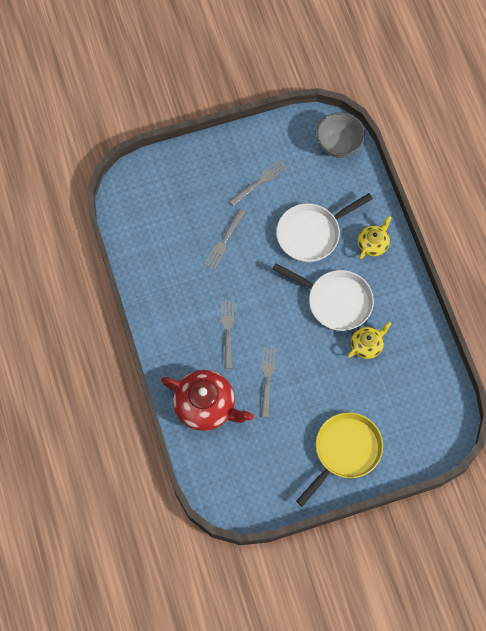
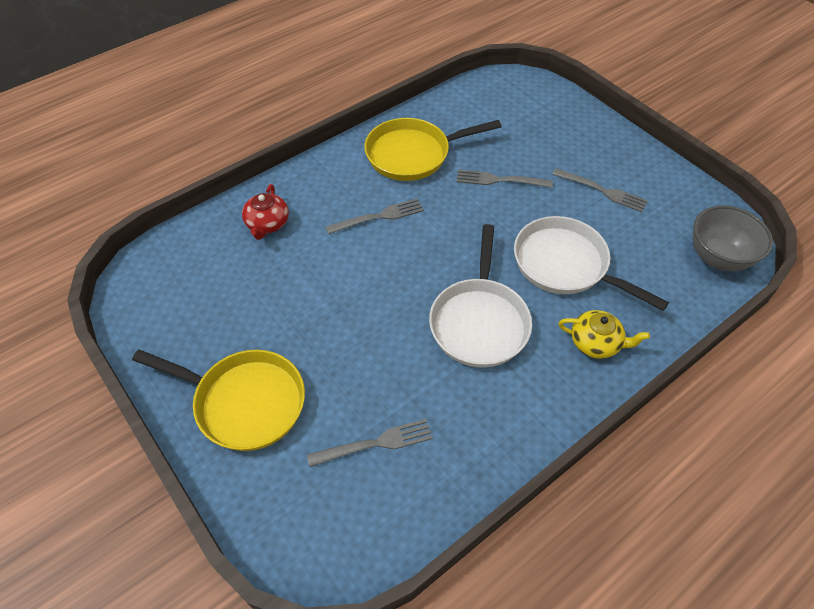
camera: 70 degrees right, 15 degrees down
(175, 288) = (413, 154): none -> yellow pan
(206, 406) = (267, 224): red teapot -> red teapot, size x0.55
(267, 379) = (327, 275): grey fork -> grey fork (375, 443)
(367, 345) = (428, 382): yellow teapot -> none

